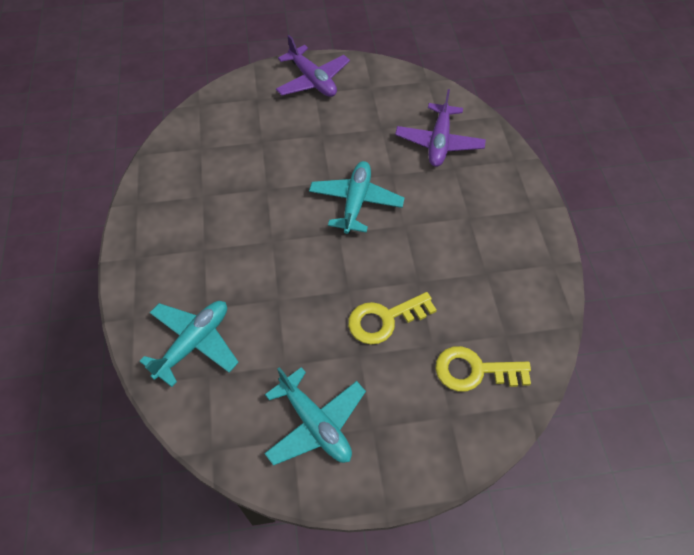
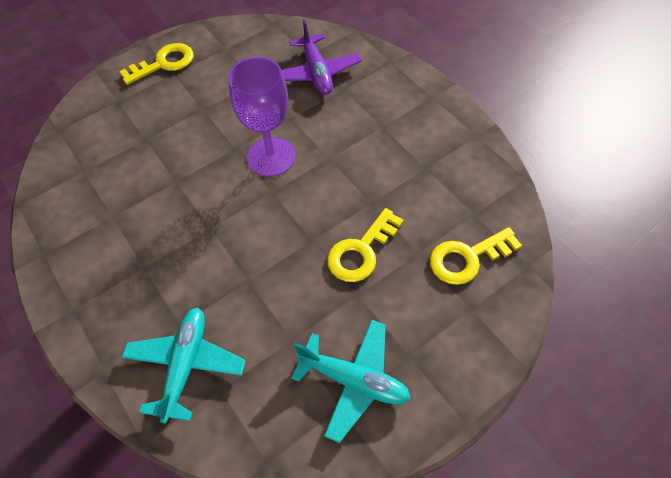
camera: 25 degrees left, 0 degrees up
(312, 80) = (164, 63): purple plane -> yellow key
(356, 202) = (271, 157): turquoise plane -> purple goblet

